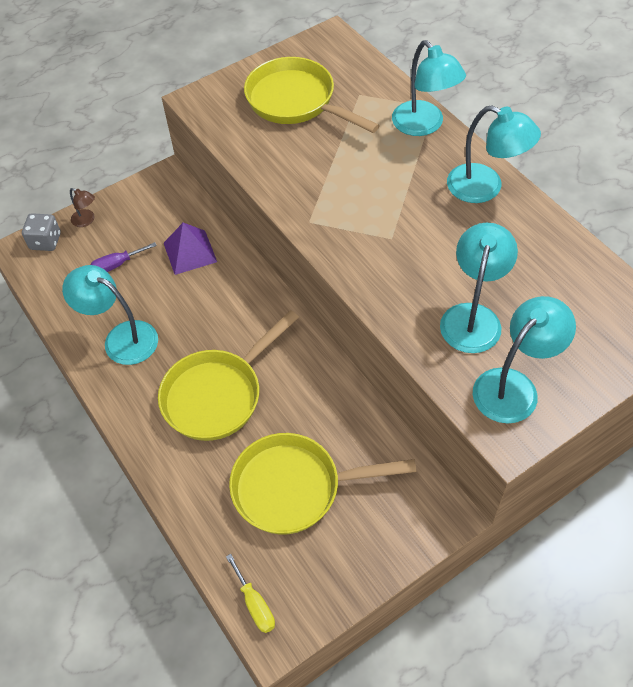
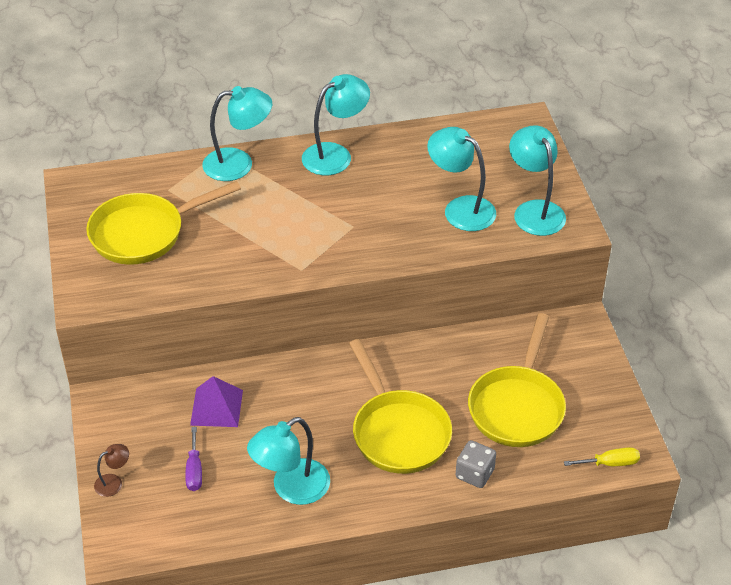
camera: 70 degrees left, 10 degrees down
(45, 241) = (119, 526): grey dice -> grey dice (474, 474)

